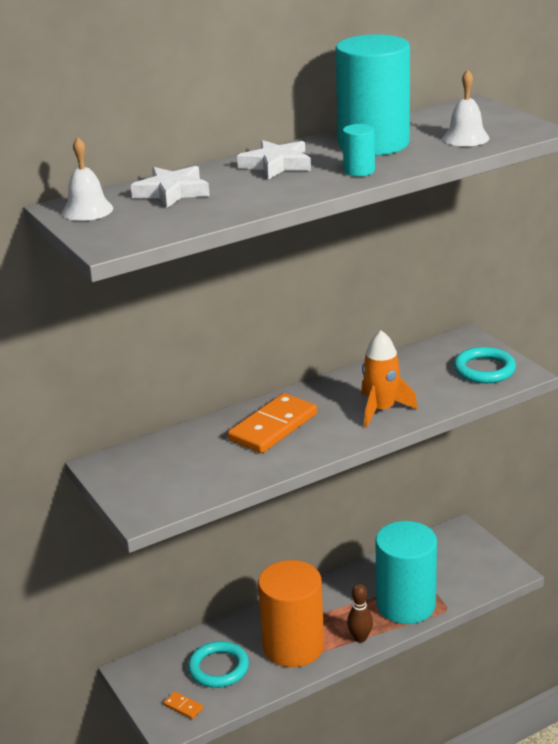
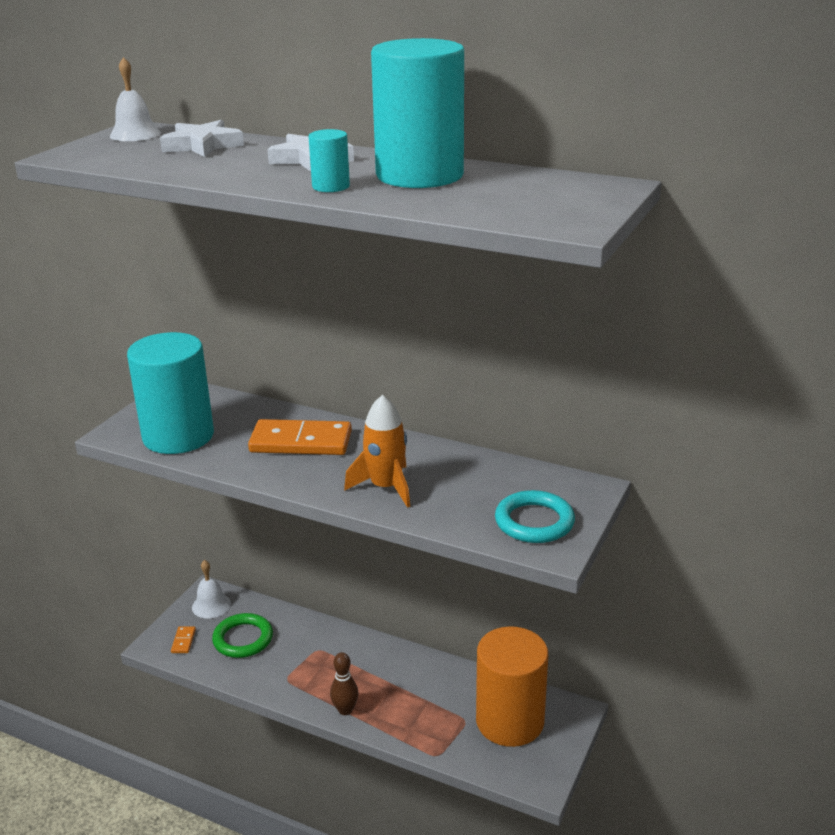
camera: 55 degrees right, 0 degrees up
(218, 668) = (243, 639): turquoise ring -> green ring
(293, 646) = (302, 671): orange cylinder -> orange cylinder (510, 721)
(406, 605) = (419, 721): turquoise cylinder -> turquoise cylinder (178, 436)
(465, 138) = (493, 204): white bell -> white bell (211, 605)

